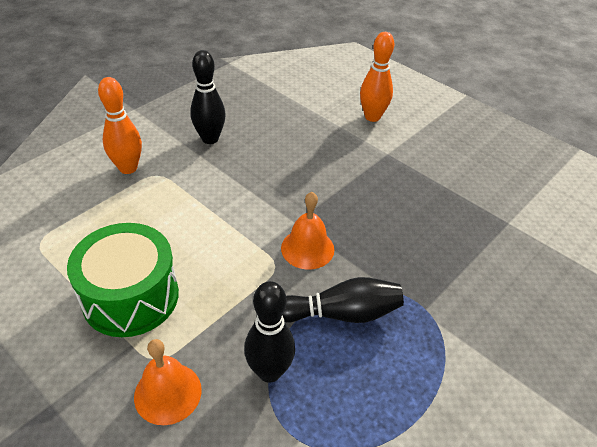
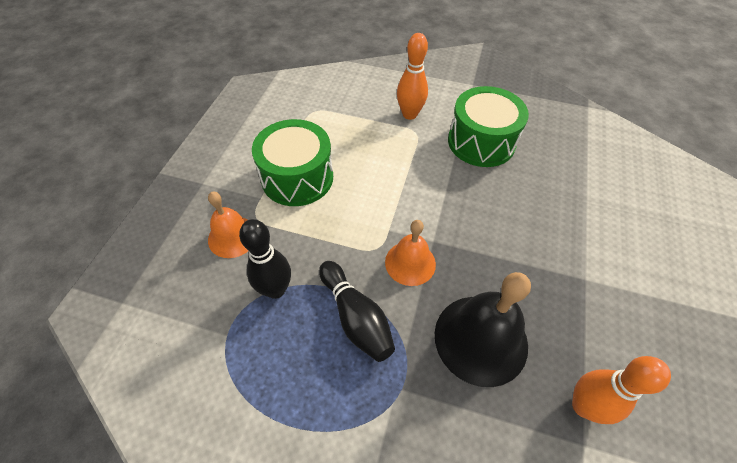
camera: 65 degrees right, 10 degrees up
(210, 139) = (481, 142): black bowling pin -> green drum
(372, 117) = (629, 244): orange bowling pin -> orange bowling pin (583, 406)
(406, 237) = (481, 339): none -> black bell

